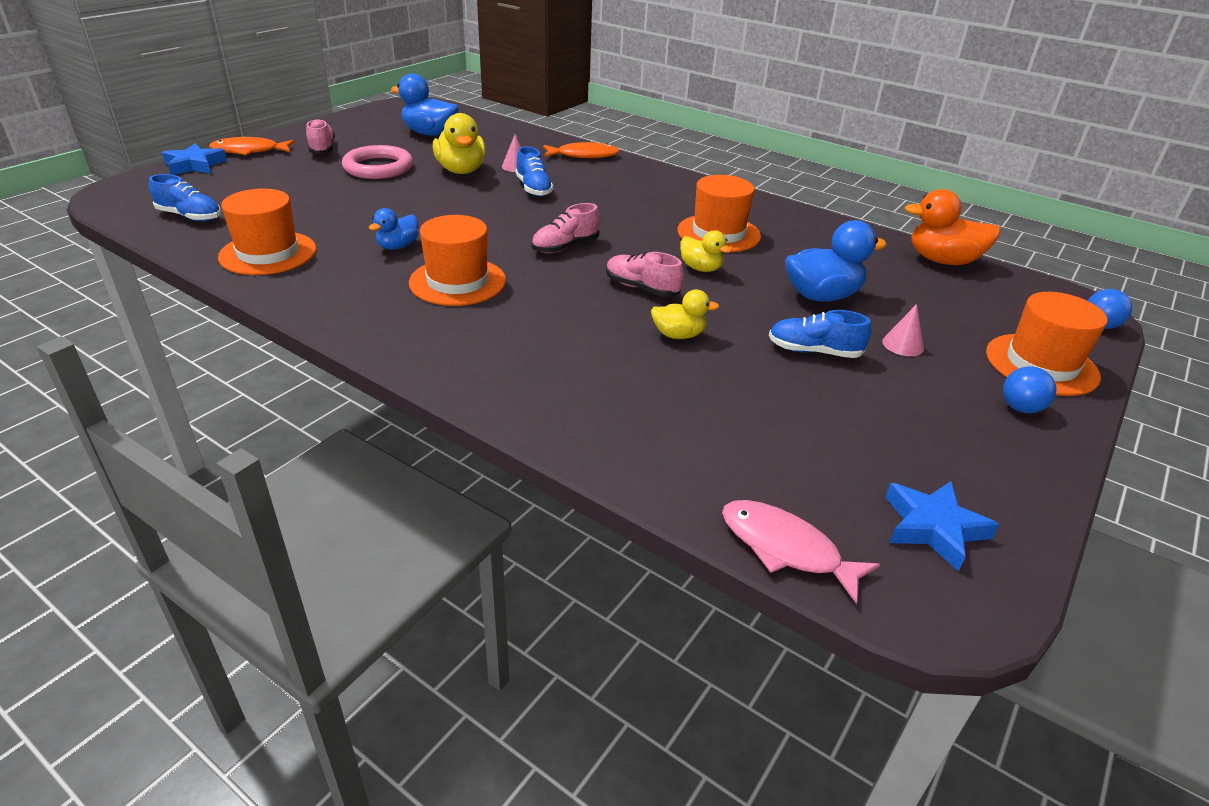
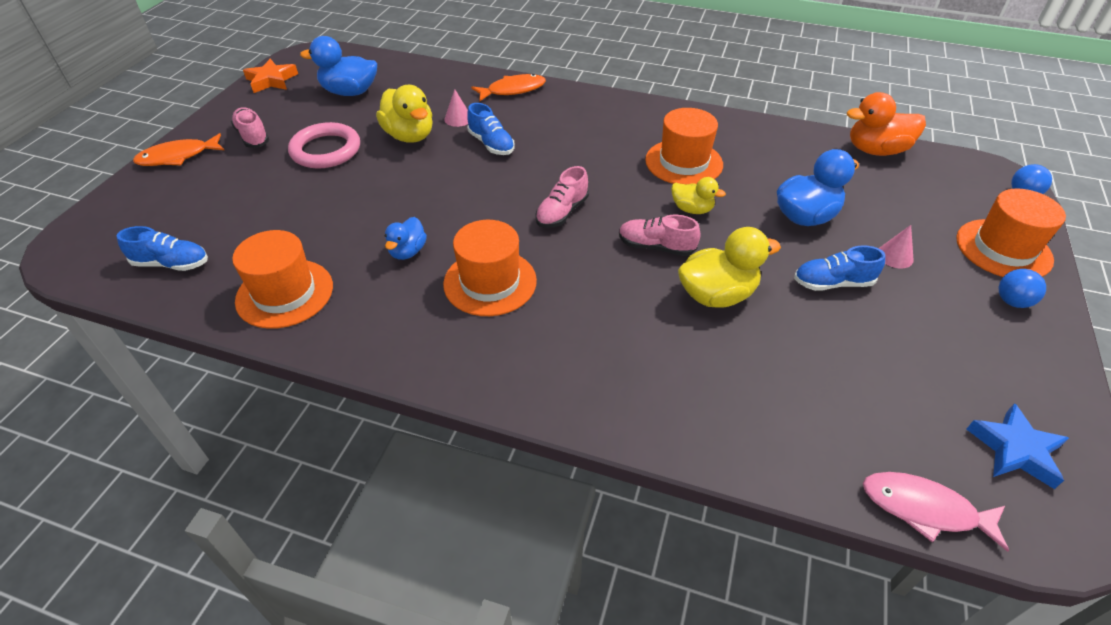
camera: 15 degrees left, 10 degrees up
(194, 165) = (131, 190): blue star -> none
(367, 116) = (271, 80): none -> orange star
(678, 335) = (716, 295): yellow duck -> yellow duck, size x1.69

